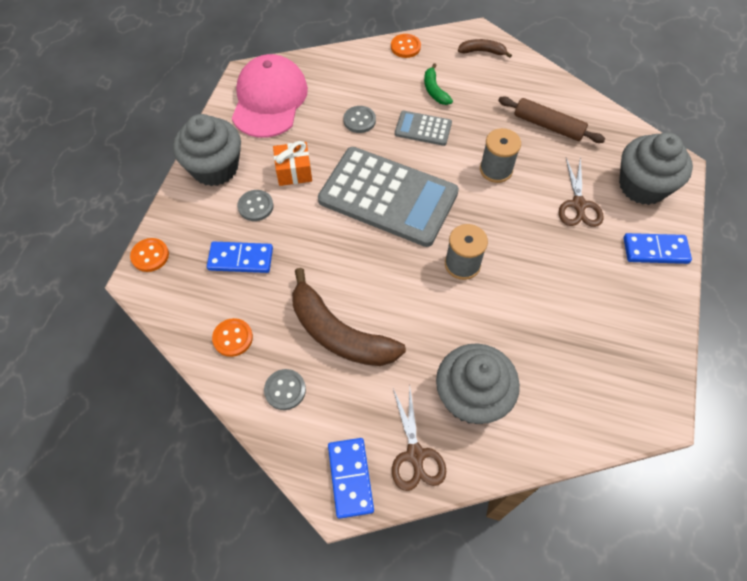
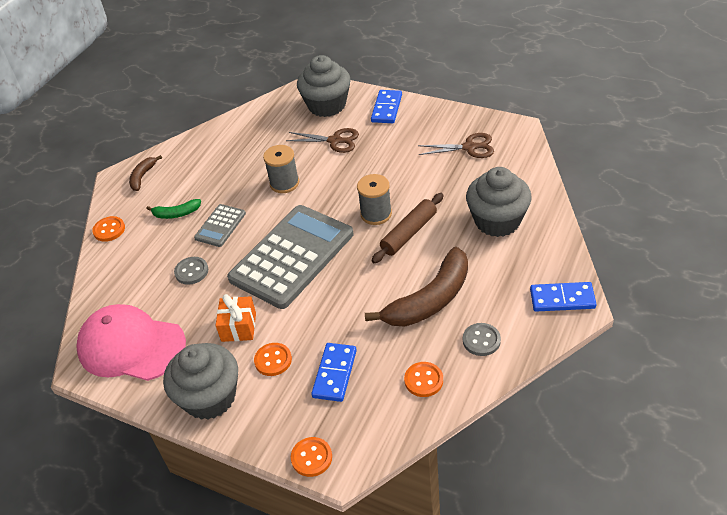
camera: 75 degrees left, 15 degrees down
(255, 206) = (273, 360): grey button -> orange button
(415, 455) = (544, 258): brown scissors -> brown scissors (470, 147)
(548, 126) = (248, 146): brown rolling pin -> brown rolling pin (409, 233)

